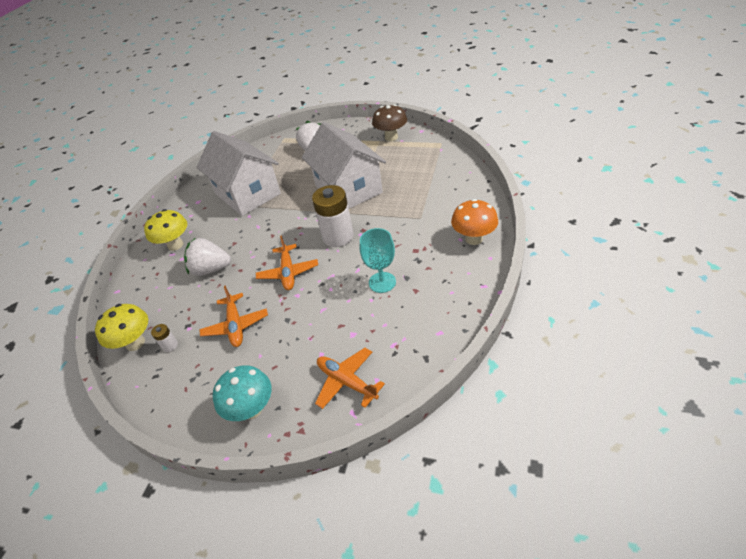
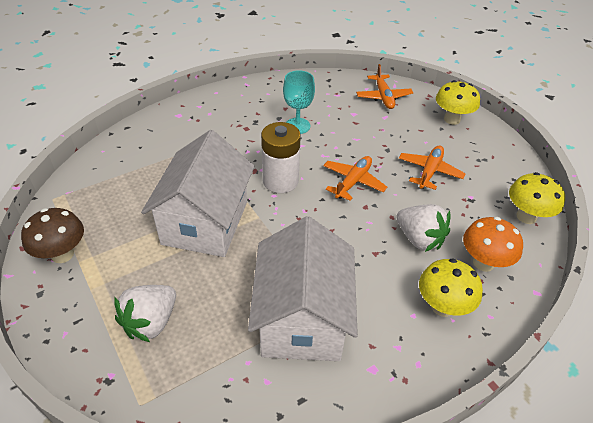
camera: 145 degrees left, 0 degrees up
(170, 345) = (494, 193): white battery -> none
(251, 409) = (452, 119): turquoise mushroom -> yellow mushroom
(473, 239) = (202, 107): orange mushroom -> orange mushroom (483, 263)

